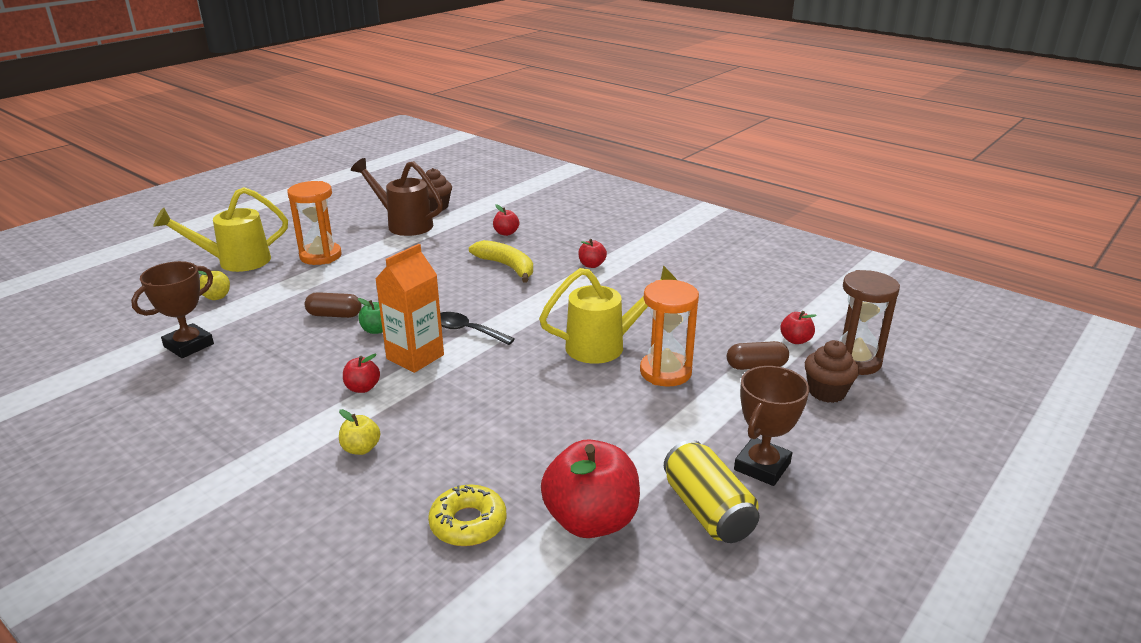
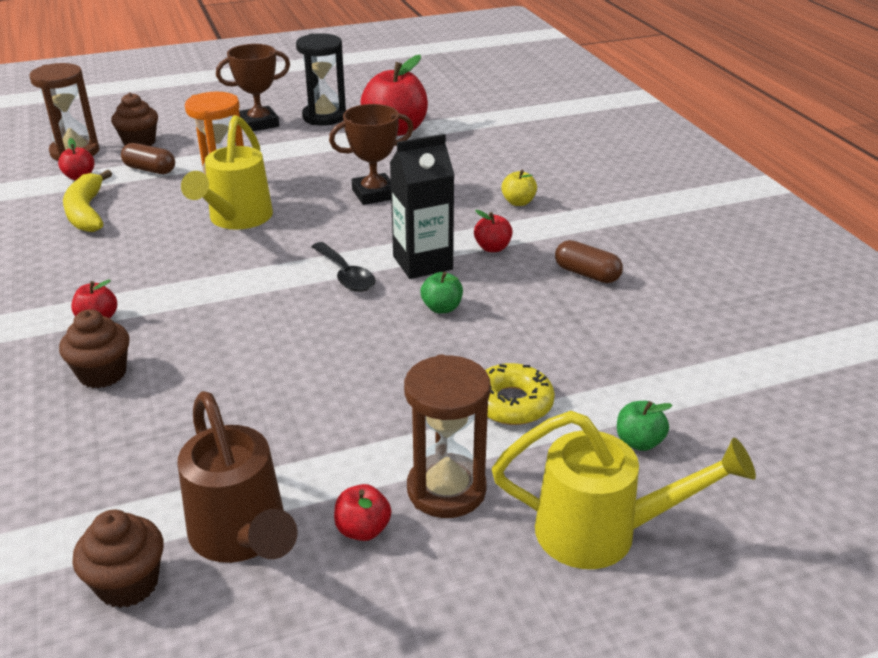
camera: 150 degrees left, 5 degrees up
(189, 345) = (675, 358): brown trophy -> brown trophy (374, 194)
(217, 297) = (639, 442): yellow apple -> green apple
(320, 256) = (446, 489): orange hourglass -> brown hourglass
(334, 315) = (480, 347): brown capsule -> brown capsule (586, 274)
(415, 357) = (422, 263): orange carton -> black carton
(468, 523) = (470, 147): yellow donut -> yellow donut (512, 403)
(506, 233) = (111, 433): red apple -> red apple (363, 529)
(507, 266) = (199, 355): yellow banana -> yellow banana (86, 212)
(546, 247) = (102, 374): none -> brown cupcake
(605, 345) = (236, 220): yellow watering can -> yellow watering can turned 90 degrees counterclockwise
(707, 511) = (324, 117): yellow can -> black hourglass

